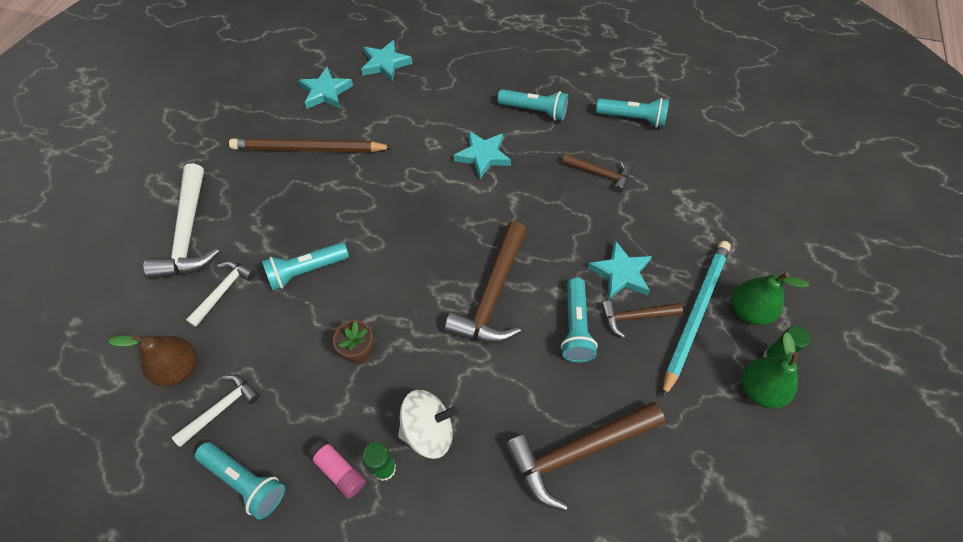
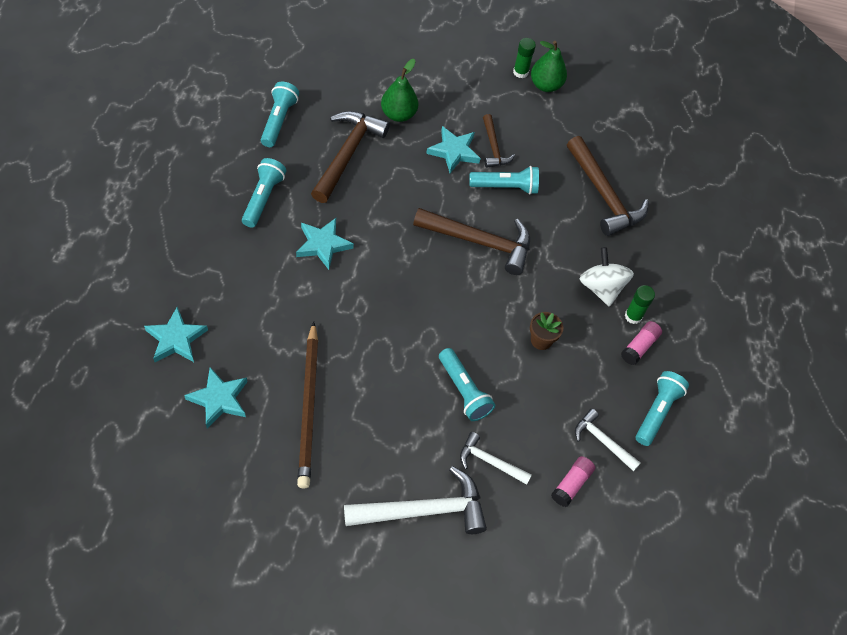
camera: 100 degrees left, 0 degrees up
(179, 369) = (571, 484): brown pear -> pink glue stick
(599, 174) = (347, 154): brown hammer -> brown hammer, size x1.80
(695, 314) = (488, 110): turquoise pencil -> none
(749, 311) = (483, 78): green pear -> green pear (398, 114)

